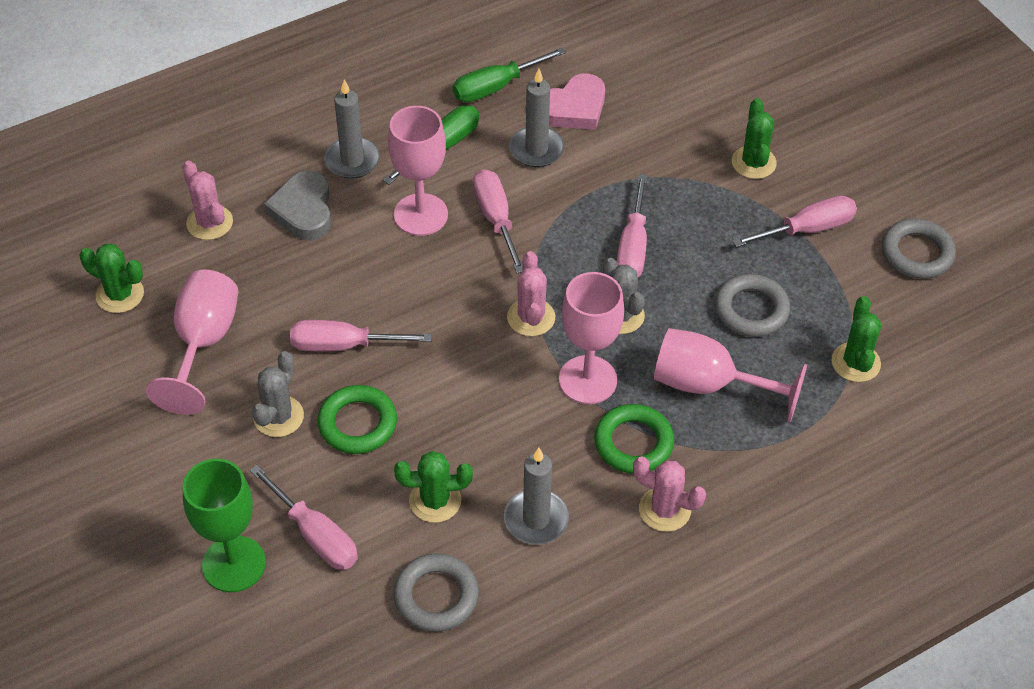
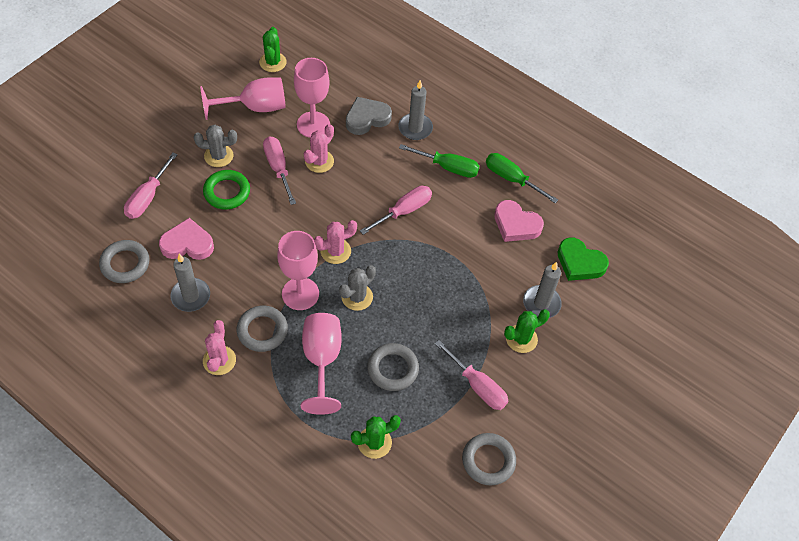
camera: 65 degrees right, 5 degrees up
(209, 223) = (338, 81): pink cactus -> pink cactus (319, 161)
(234, 564) = (119, 169): green goblet -> none
(420, 215) = (389, 173): pink goblet -> pink goblet (313, 125)
(435, 500) = (187, 244): green cactus -> pink heart
(536, 149) = (470, 215): grey candle -> grey candle (541, 303)
(633, 247) = (415, 289): pink screwdriver -> none
(633, 443) = (262, 331): green ring -> grey ring
(662, 67) = (580, 263): none -> green heart

